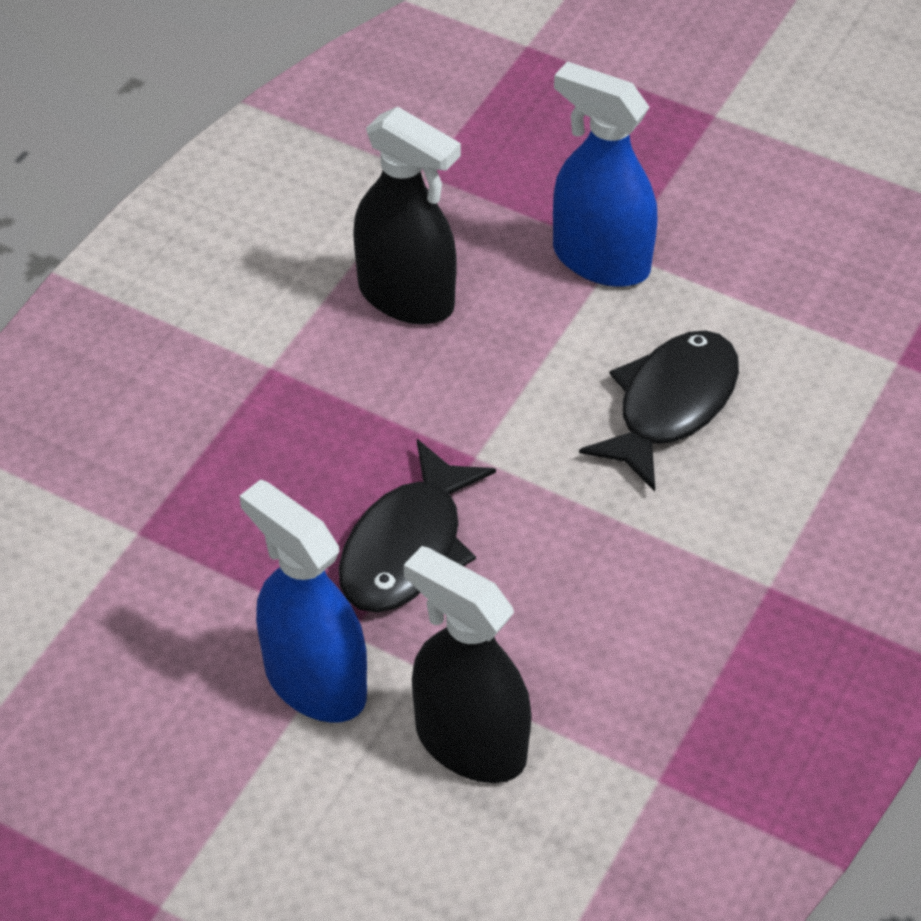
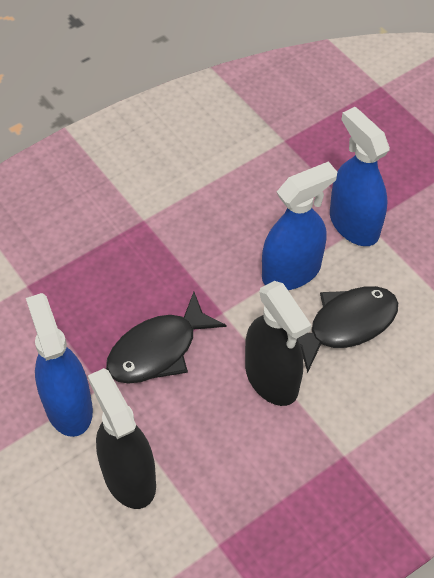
camera: 25 degrees right, 5 degrees up
(406, 297) = (236, 207): black spray bottle -> black spray bottle (272, 379)
(546, 360) = (291, 271): none -> blue spray bottle

